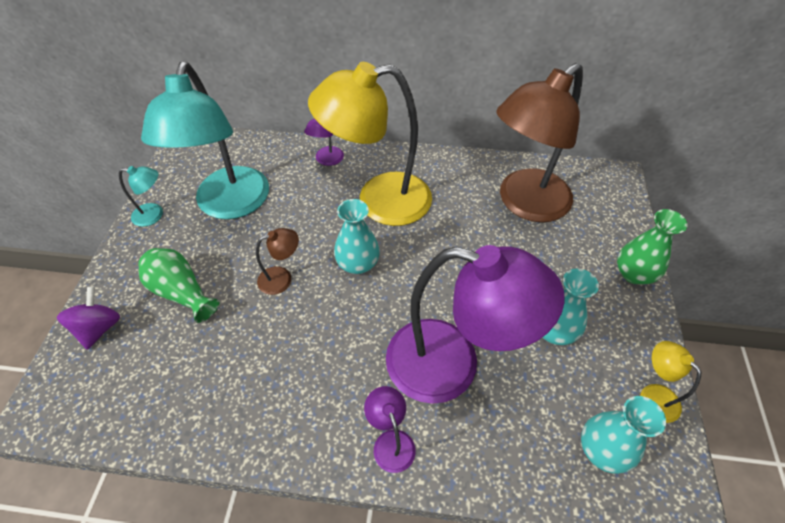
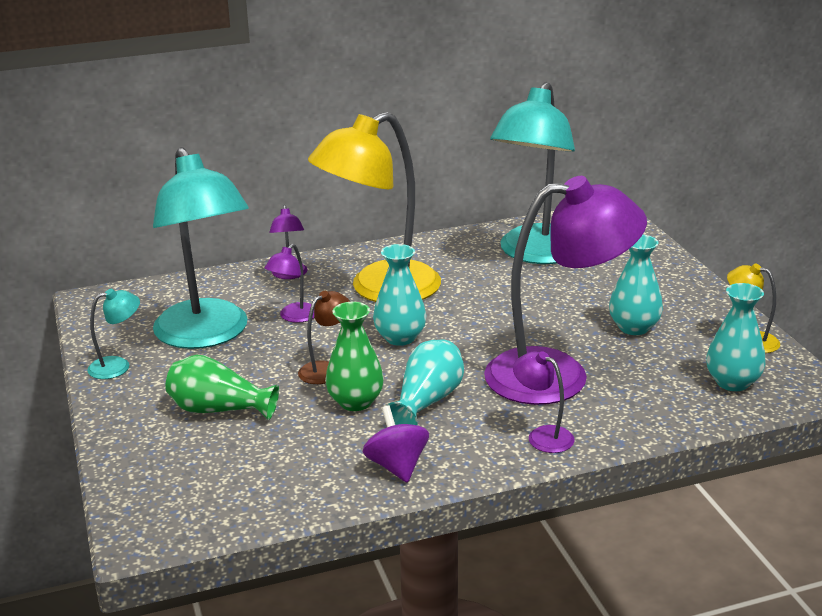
camera: 25 degrees left, 25 degrees down
(99, 328) = (146, 461): purple spinning top -> purple spinning top (397, 466)
(299, 208) = (294, 317): none -> purple lamp
(329, 351) = (427, 401): none -> turquoise vase
(525, 204) = (536, 254): brown lamp -> turquoise lamp
(633, 274) = (676, 273): green vase -> green vase (355, 402)

